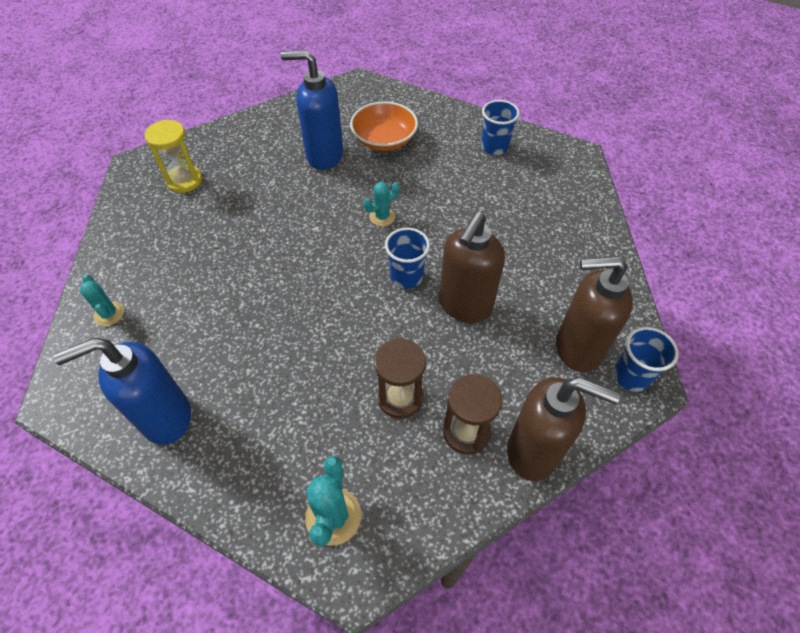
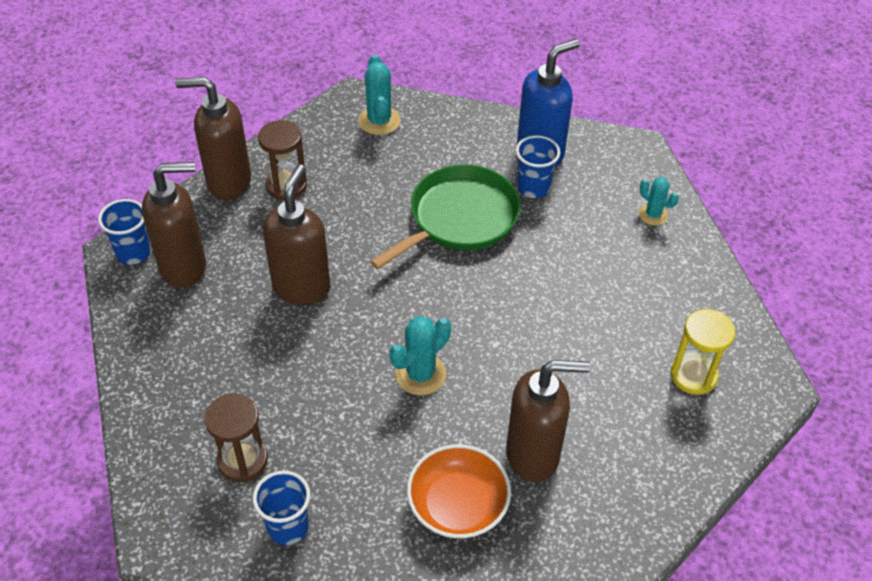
camera: 165 degrees right, 5 degrees down
(294, 348) = (459, 218): none -> green pan
(324, 156) = (533, 455): blue soap dispenser -> brown soap dispenser
(382, 217) = (420, 374): turquoise cactus -> turquoise cactus, size x1.54
(400, 397) = (349, 199): brown hourglass -> brown hourglass (242, 460)
(406, 277) = (370, 305): blue cup -> blue cup (533, 188)

